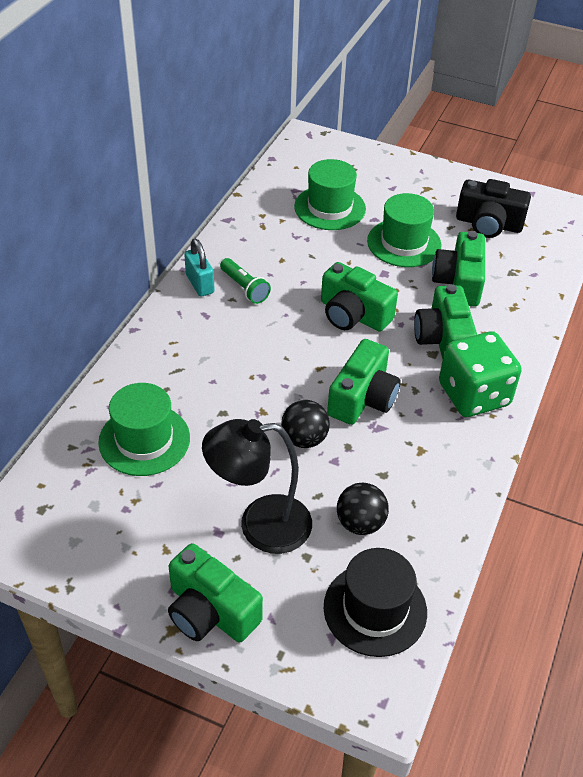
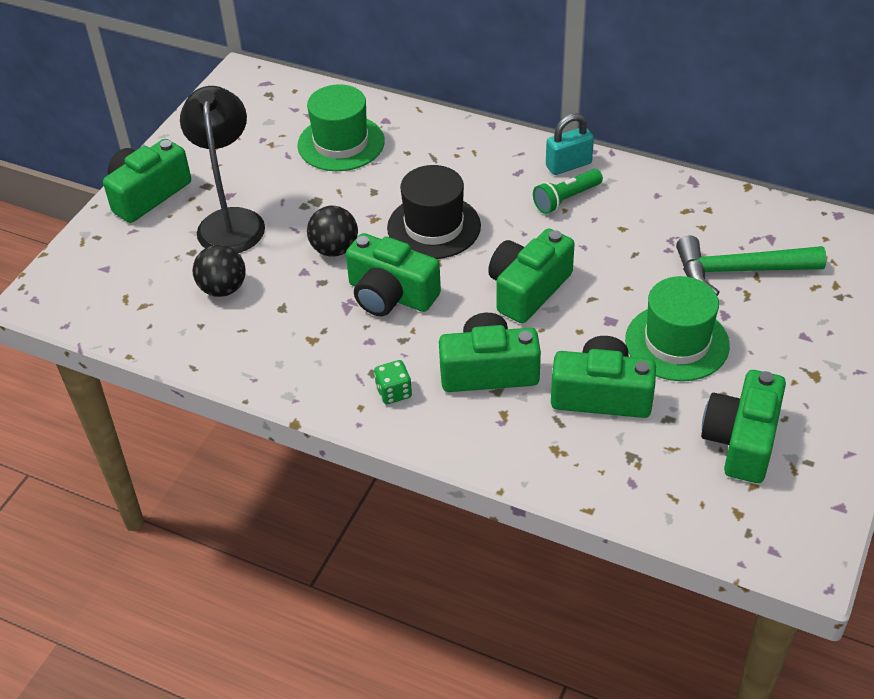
camera: 95 degrees right, 0 degrees up
(330, 208) = (739, 270): green hat -> green hammer
(375, 609) = (125, 296): black hat -> black hat (434, 227)
(474, 395) = (394, 392): green dice -> green dice, size x0.42
(488, 224) = (741, 441): black camera -> green camera

